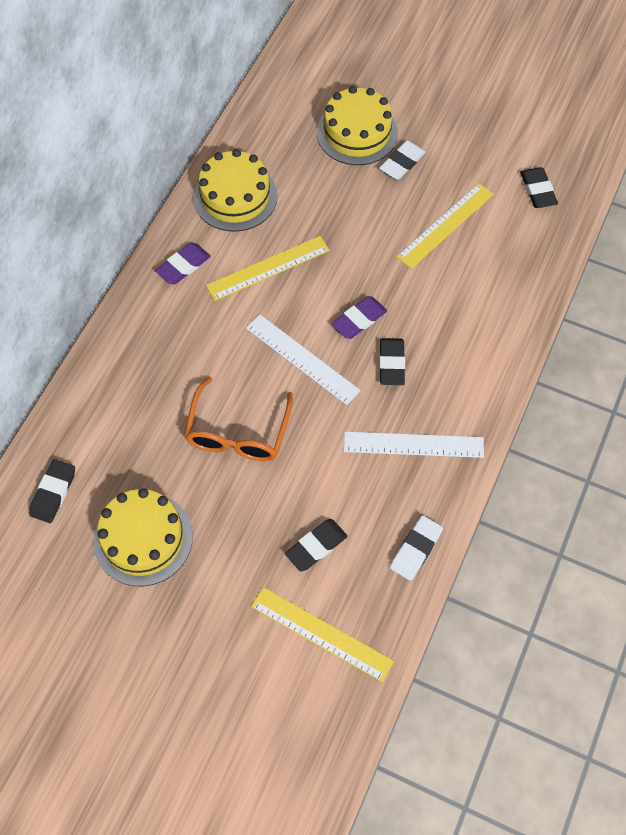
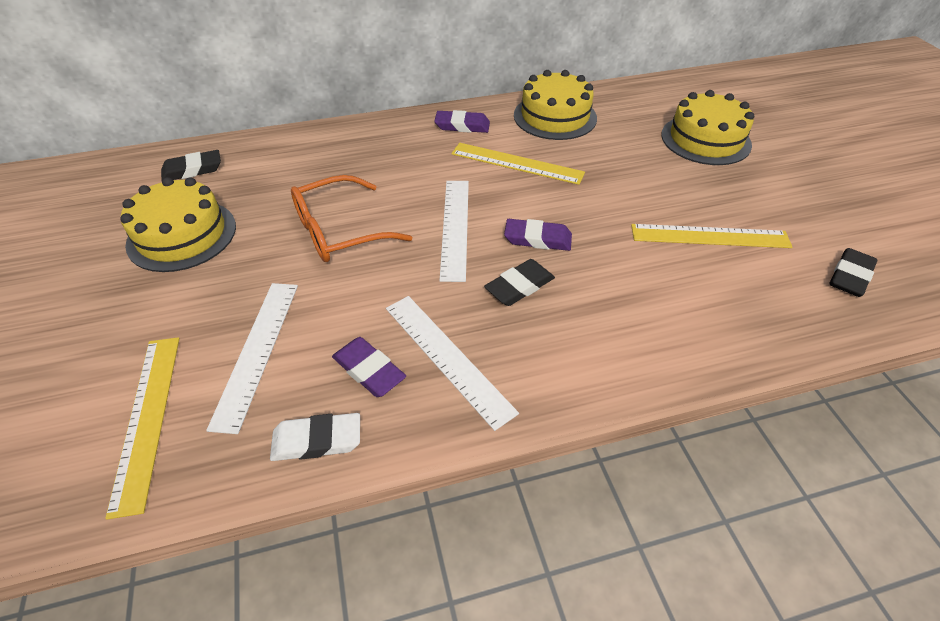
camera: 50 degrees right, 15 degrees down
(316, 546) = (257, 351): black eraser -> white ruler
(387, 492) = (369, 370): none -> purple eraser
(402, 163) = (722, 176): white eraser -> none

